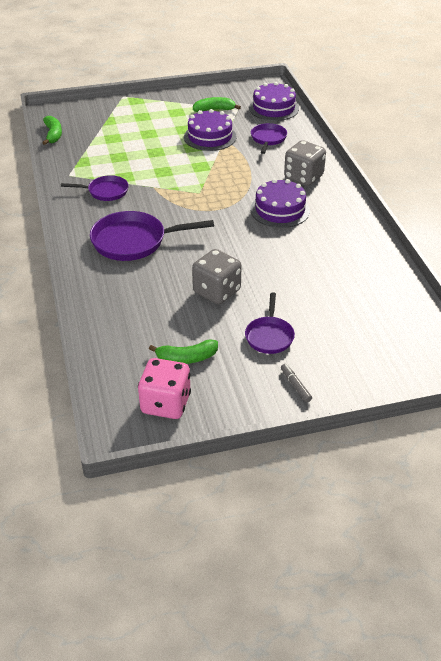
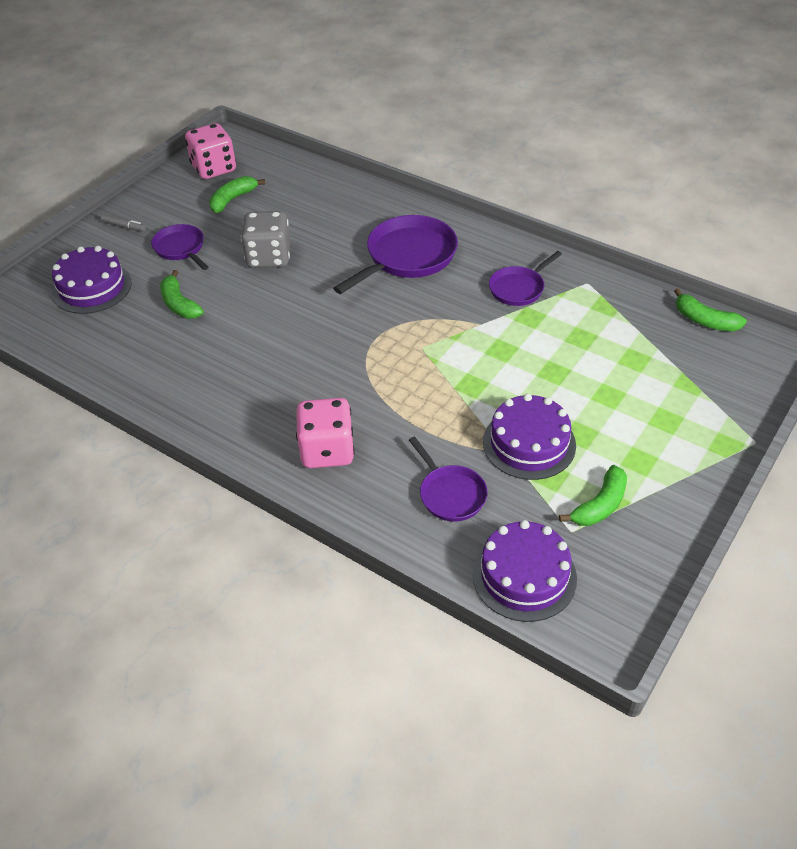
camera: 140 degrees right, 5 degrees up
(280, 210) = (304, 380): purple cake -> purple cake (92, 287)
(303, 177) = (327, 451): grey dice -> pink dice
(309, 292) = (179, 304): none -> green banana

